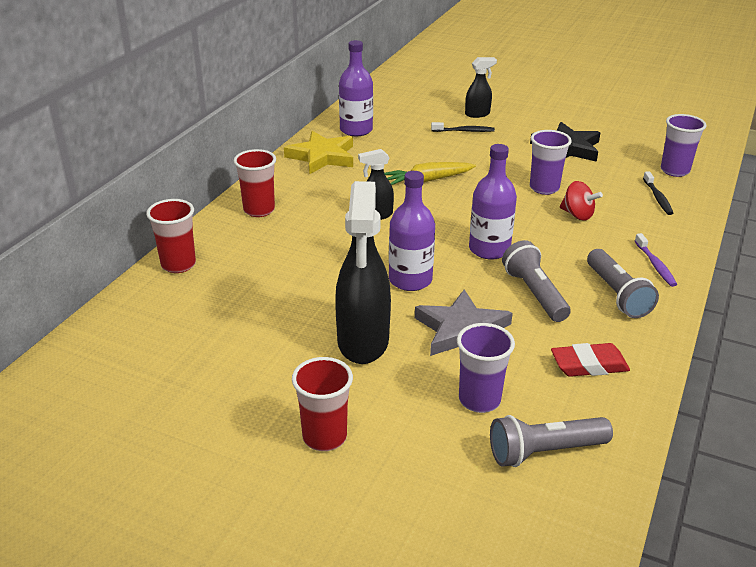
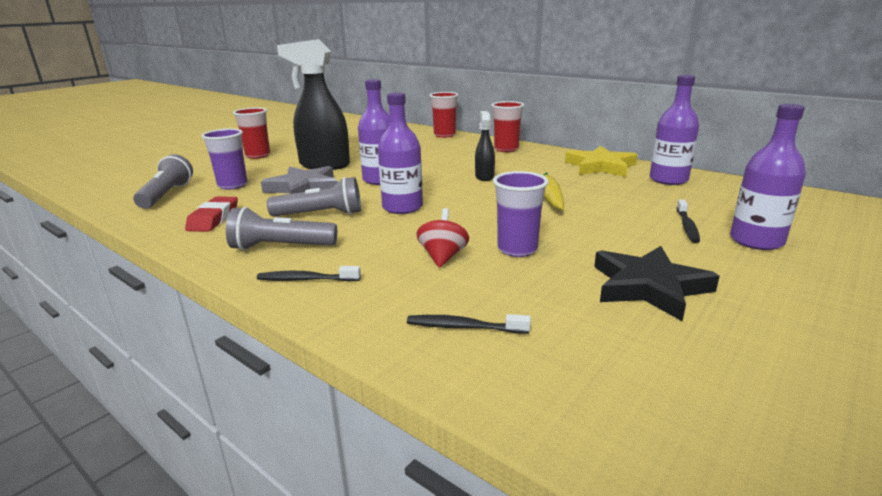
camera: 105 degrees right, 10 degrees down
(477, 114) = (756, 241): black spray bottle -> purple bottle
(577, 215) = (443, 257): red spinning top -> red spinning top turned 135 degrees clockwise
(655, 265) = (306, 279): purple toothbrush -> black toothbrush
(674, 171) = (561, 377): purple cup -> none

